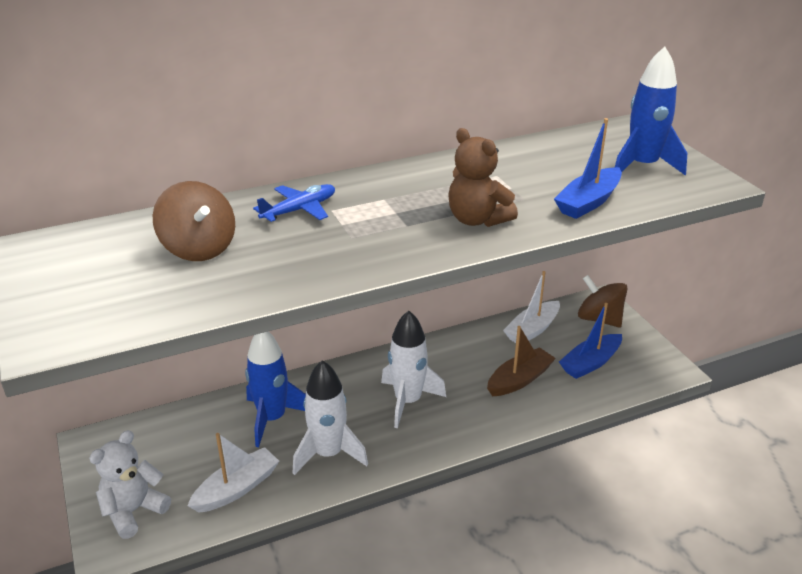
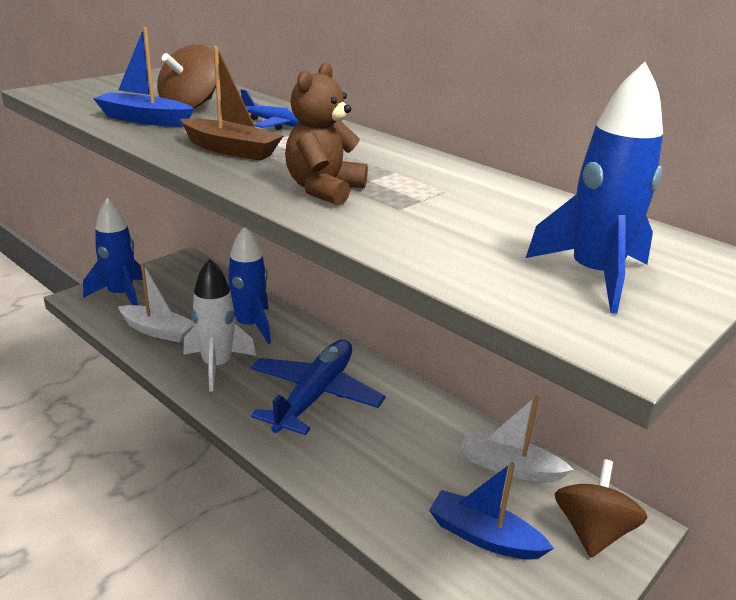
camera: 65 degrees right, 5 degrees down
(134, 511) = (121, 295): white teddy bear -> blue rocket
(408, 401) = (315, 396): white rocket -> blue plane
(519, 380) = (403, 473): brown boat -> brown boat (231, 150)
(588, 202) = (430, 244): blue boat -> blue boat (144, 120)

